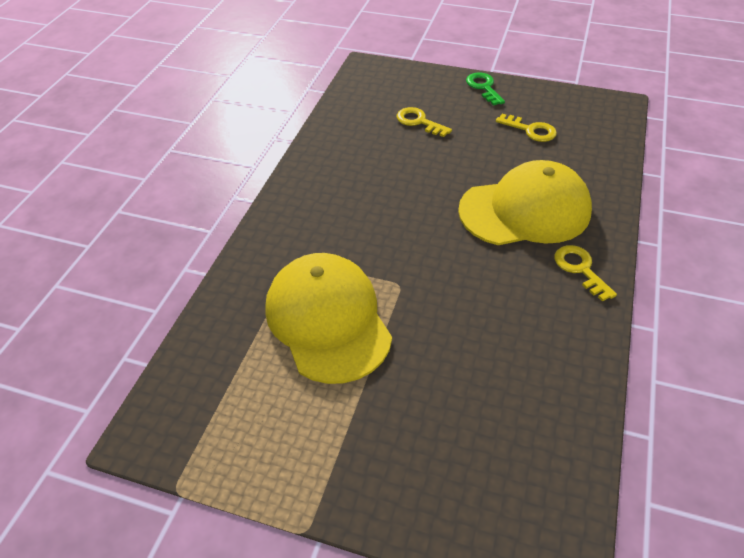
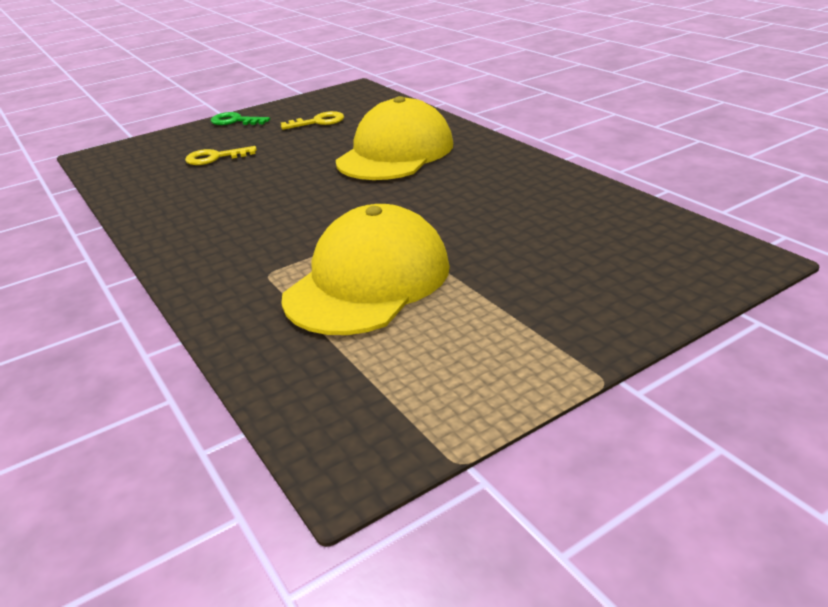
camera: 50 degrees left, 15 degrees down
(328, 320) = (368, 281): yellow cap -> yellow cap turned 105 degrees clockwise
(580, 269) = (486, 155): yellow key -> none

